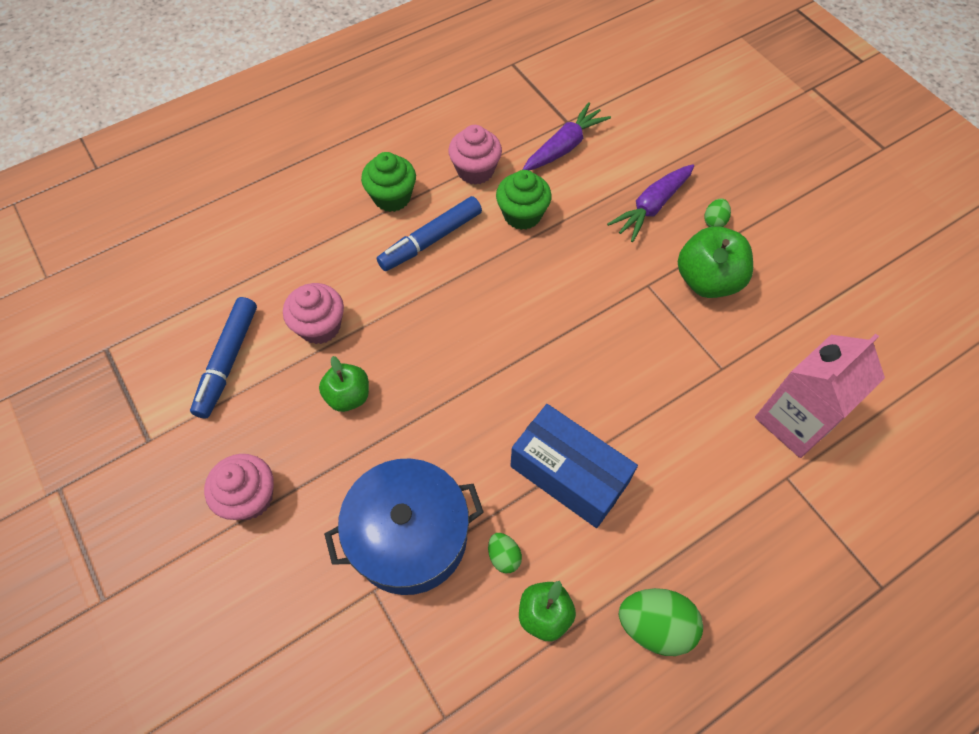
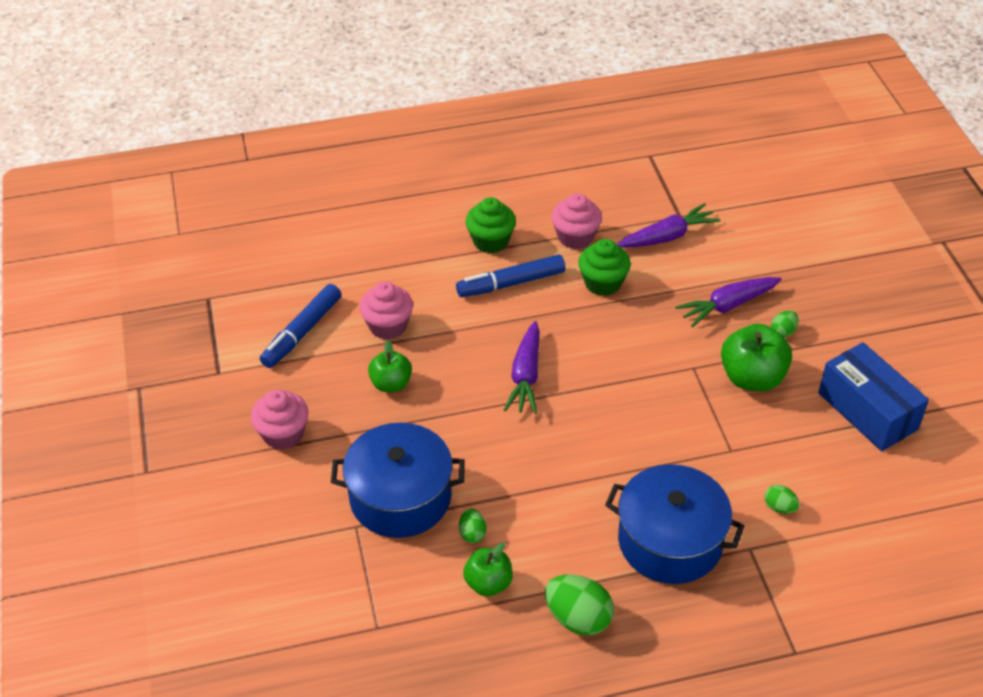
camera: 20 degrees right, 15 degrees down
(486, 344) = (525, 376): none -> purple carrot
(569, 474) = (554, 491): blue box -> blue box (867, 411)
(708, 496) = (670, 541): none -> blue pot
(795, 420) = (779, 507): pink carton -> green egg

